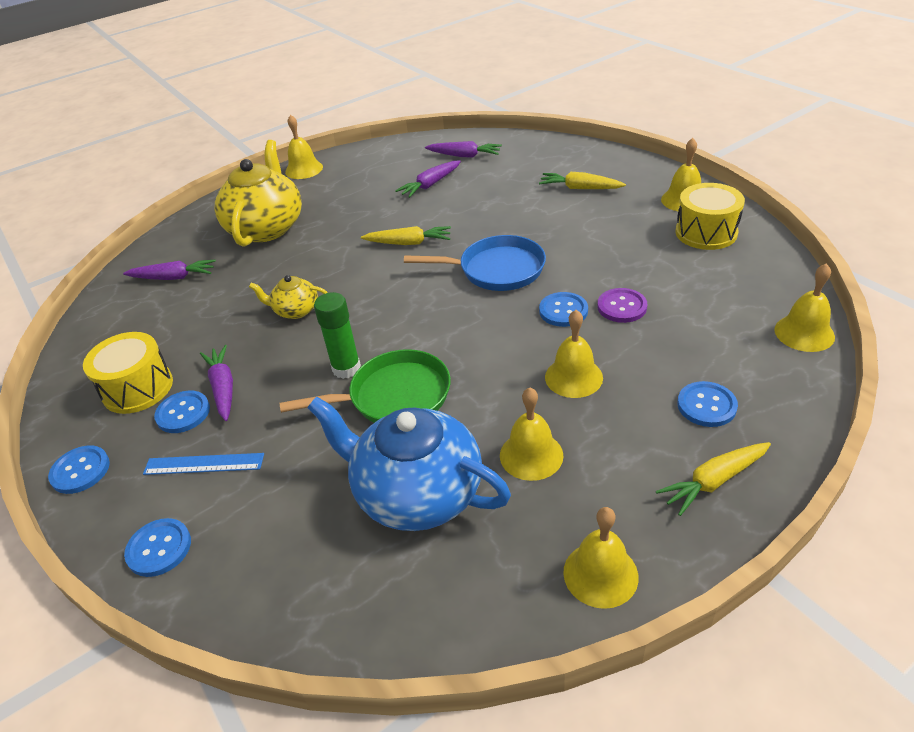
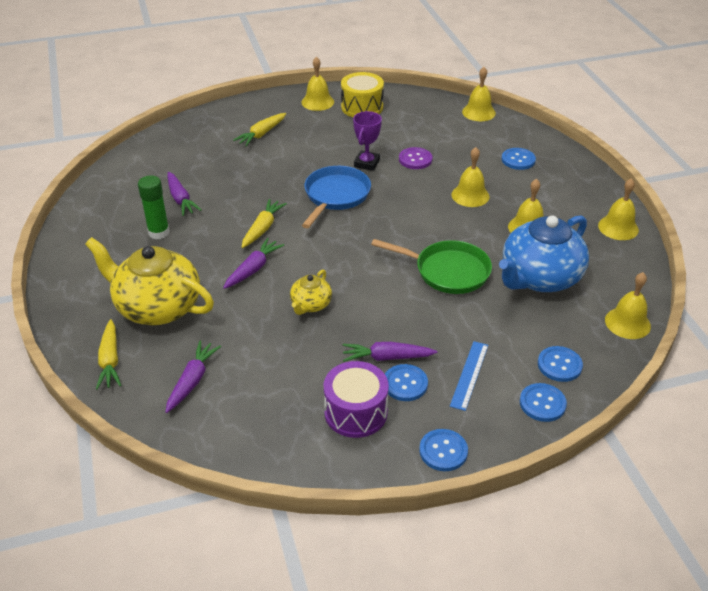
camera: 75 degrees left, 0 degrees up
(138, 388) = (356, 412): yellow drum -> purple drum
(304, 169) = (63, 268): yellow bell -> yellow bell (627, 323)
(346, 368) = (403, 288): green glue stick -> green glue stick (159, 232)
(393, 397) = (447, 271): green pan -> green pan turned 105 degrees clockwise
(464, 156) = (150, 171): purple carrot -> purple carrot (253, 269)
(563, 311) = (403, 181): blue button -> blue button (559, 365)
(581, 272) = (366, 163): none -> purple trophy
(713, 482) = (572, 176): yellow carrot -> yellow carrot (110, 361)

